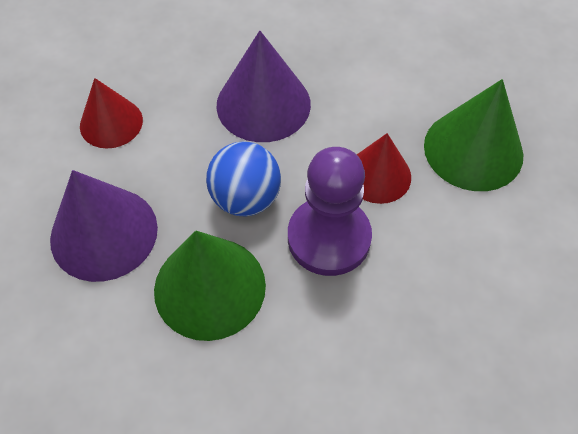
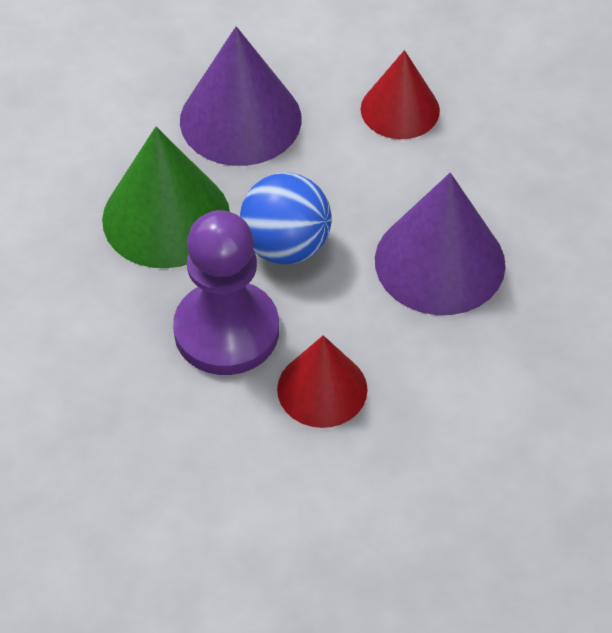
camera: 90 degrees right, 5 degrees down
(473, 150) = (368, 510): green cone -> none

